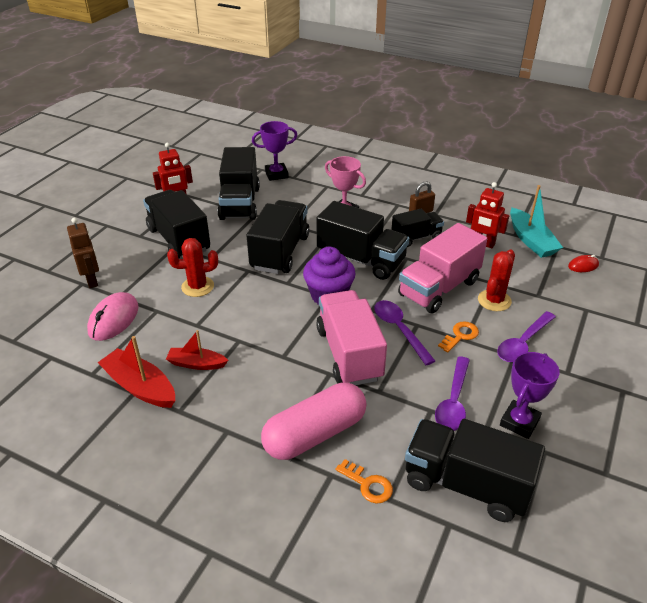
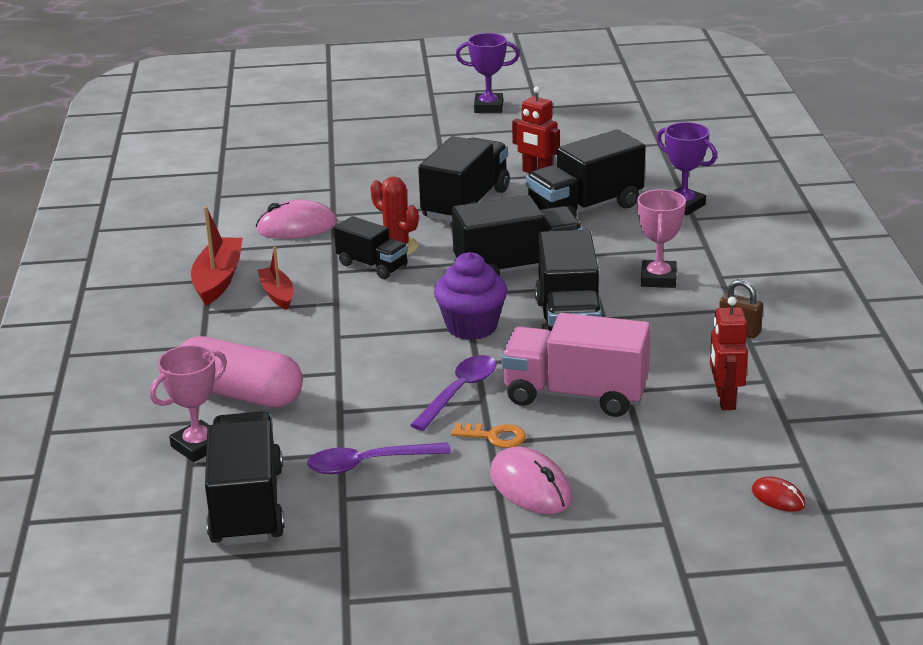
camera: 60 degrees right, 10 degrees down
(92, 280) = (342, 191): brown robot -> none
(349, 353) = (382, 373): pink truck -> none
(368, 484) = (198, 446): orange key -> pink trophy
(416, 237) = (670, 346): black truck -> black truck (372, 265)
(494, 300) = (598, 443): red cactus -> none
(519, 422) = (377, 518): purple trophy -> purple trophy (488, 107)
(523, 343) = (530, 487): purple spoon -> pink mouse
(531, 240) = (787, 437): turquoise boat -> none

